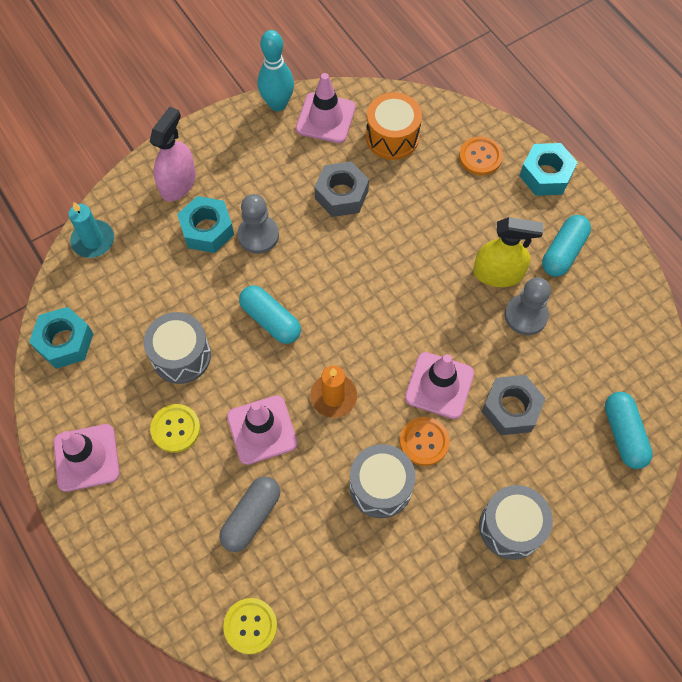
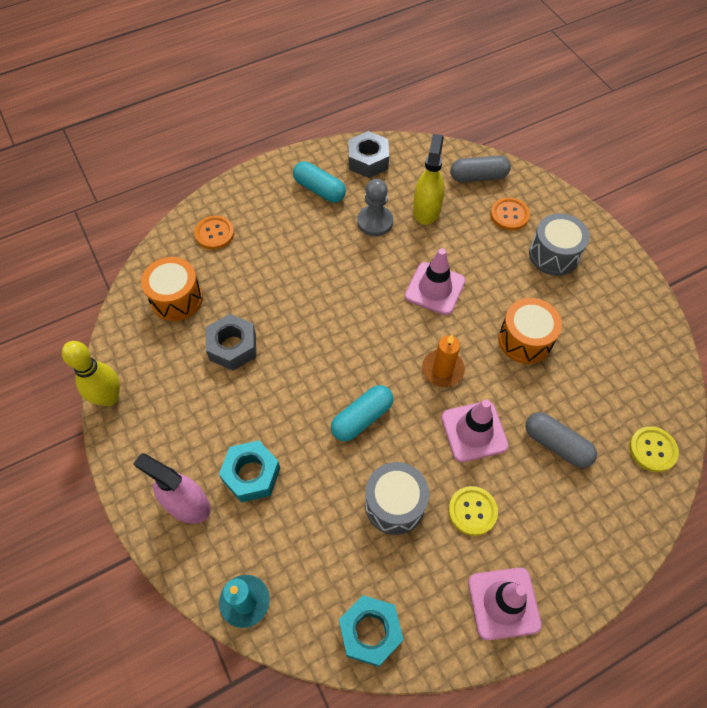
camera: 85 degrees left, 5 degrees down
(258, 235) = (266, 424): grey pawn -> none
(277, 104) = (109, 398): turquoise bowling pin -> yellow bowling pin
(325, 118) = (139, 354): pink traffic cone -> none
(380, 487) = (525, 340): grey drum -> orange drum
(424, 442) = (485, 305): orange button -> orange button (509, 215)
(498, 273) = (334, 235): yellow spray bottle -> yellow spray bottle (426, 209)
(511, 409) = (456, 242): grey nut -> grey nut (368, 161)
(546, 175) = (243, 190): turquoise nut -> none
(623, 434) = (478, 177): turquoise capsule -> grey capsule

